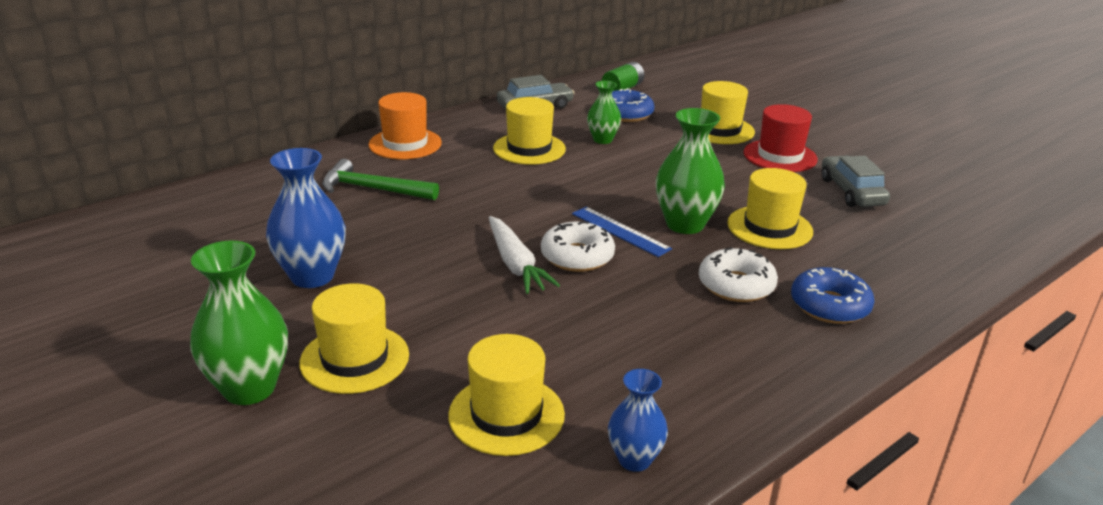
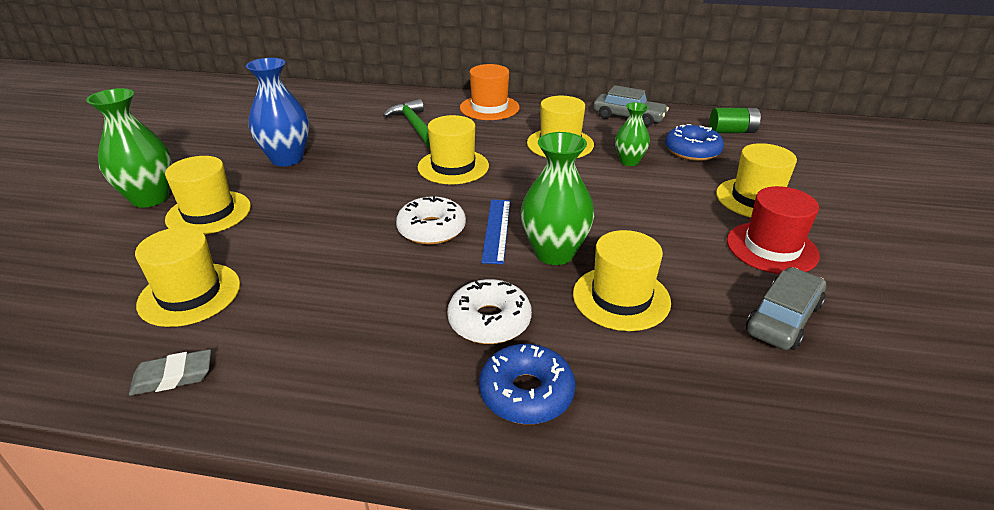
camera: 50 degrees right, 5 degrees up
(486, 205) = (453, 166): none -> yellow hat
(515, 264) = (387, 212): white carrot -> none
(634, 459) = (173, 377): blue vase -> grey eraser

